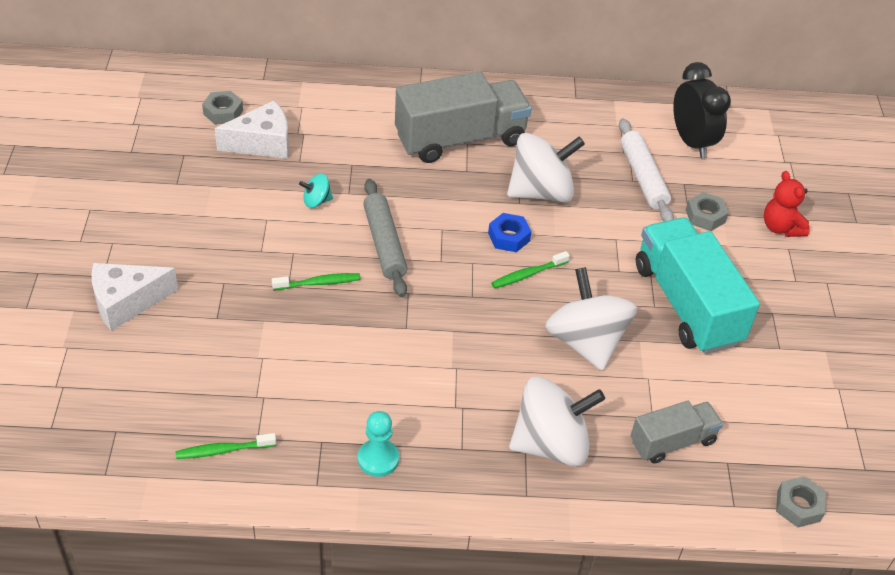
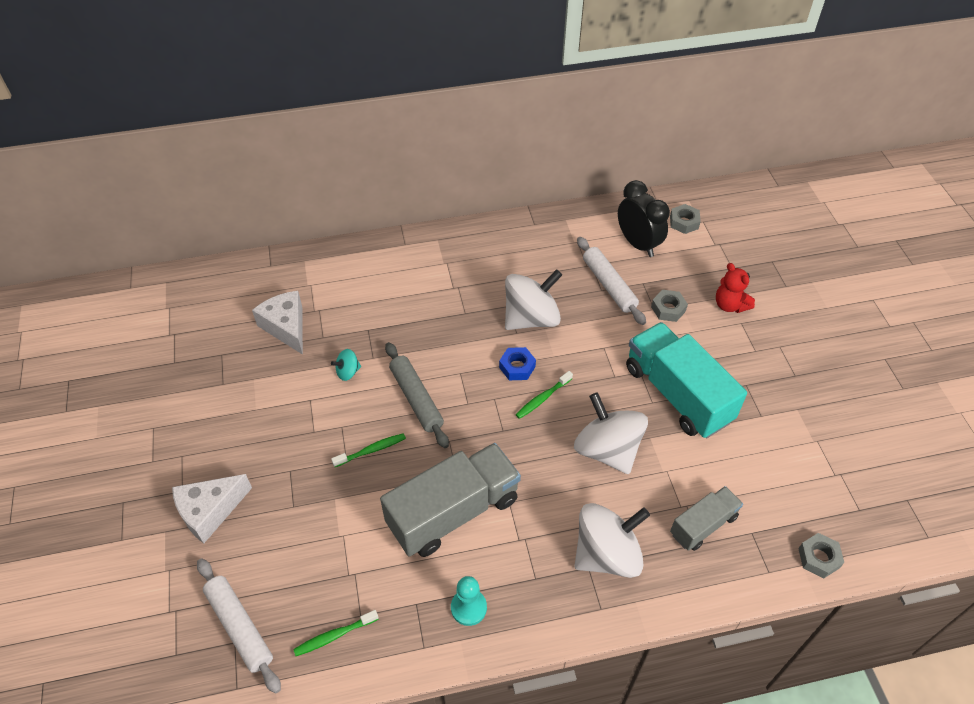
camera: 10 degrees left, 5 degrees up
(126, 418) = (240, 627): none -> white rolling pin
(223, 112) = (244, 305): grey nut -> grey nut (684, 222)
(262, 143) = (286, 327): white cheese -> white cheese turned 90 degrees counterclockwise
(460, 139) = (451, 284): grey truck -> grey truck (453, 512)

